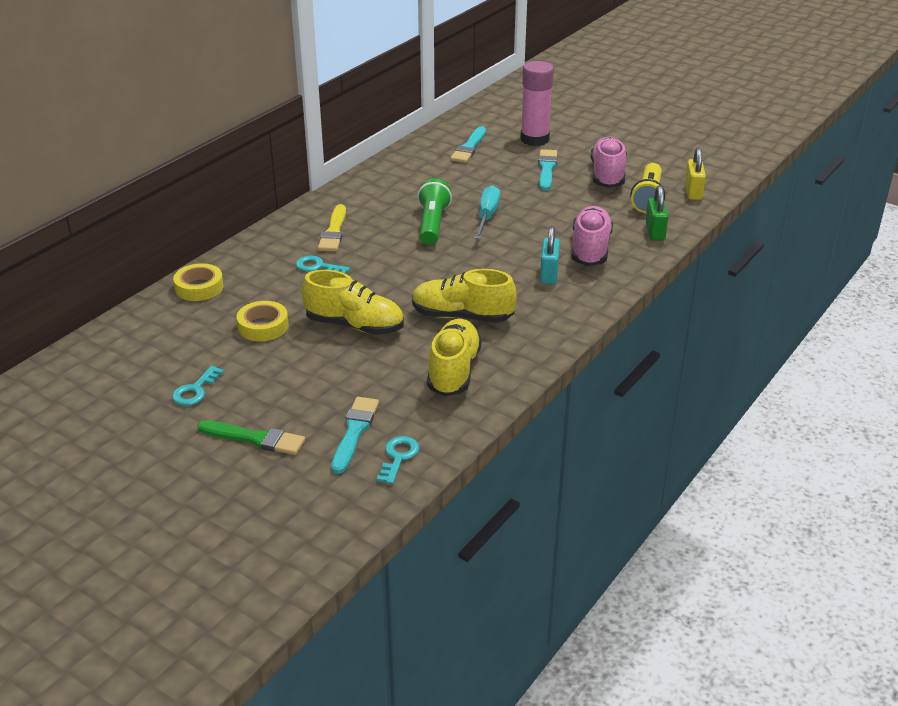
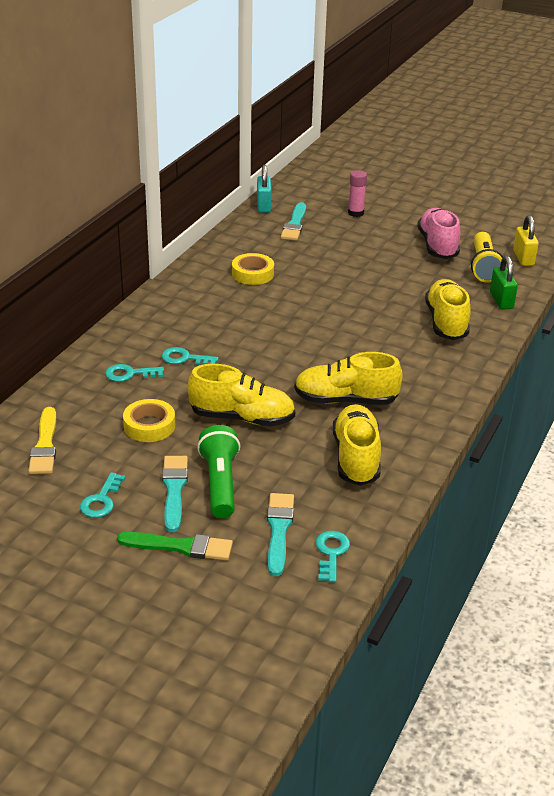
camera: 10 degrees left, 0 degrees up
(199, 287) = (69, 389): yellow tape -> yellow tape (252, 274)
(260, 277) = (129, 374): none -> turquoise key
(333, 232) = (188, 320): yellow brush -> yellow brush (45, 445)
(432, 224) = (284, 306): green flashlight -> green flashlight (220, 483)
(487, 216) = (335, 294): turquoise screwdriver -> none
(534, 139) = (355, 213): pink glue stick -> pink glue stick, size x0.57
(546, 169) = (377, 242): turquoise brush -> turquoise brush (174, 490)
(549, 274) = (415, 350): turquoise padlock -> turquoise padlock (263, 206)
(590, 249) = (446, 322): pink shoe -> yellow shoe

